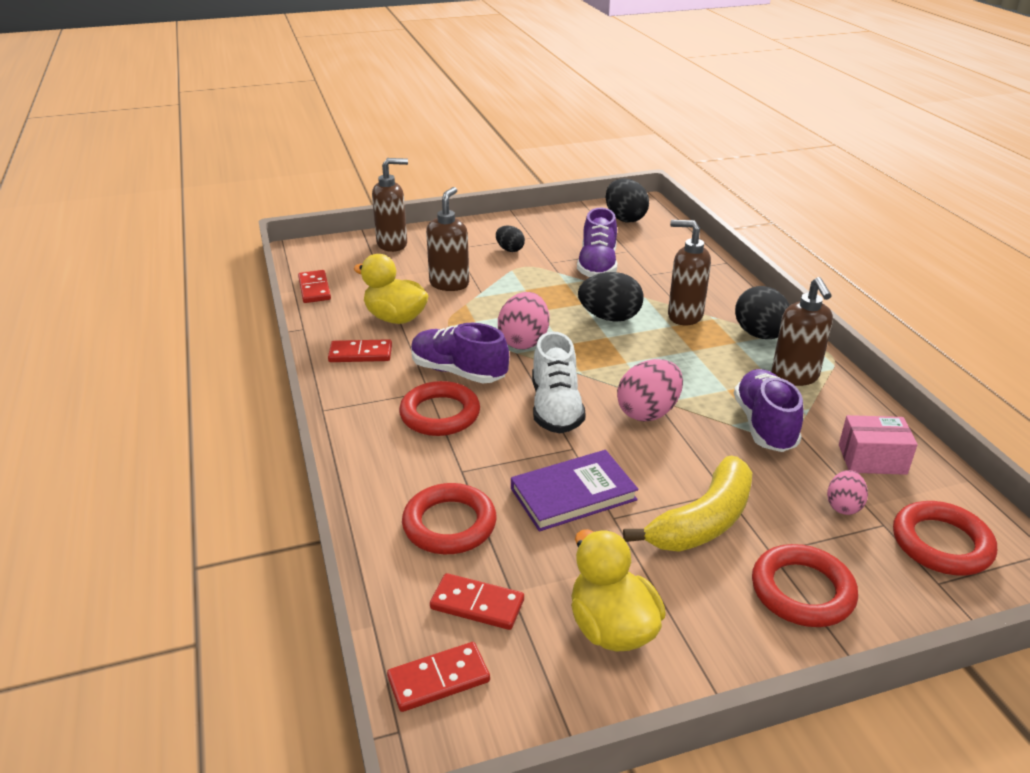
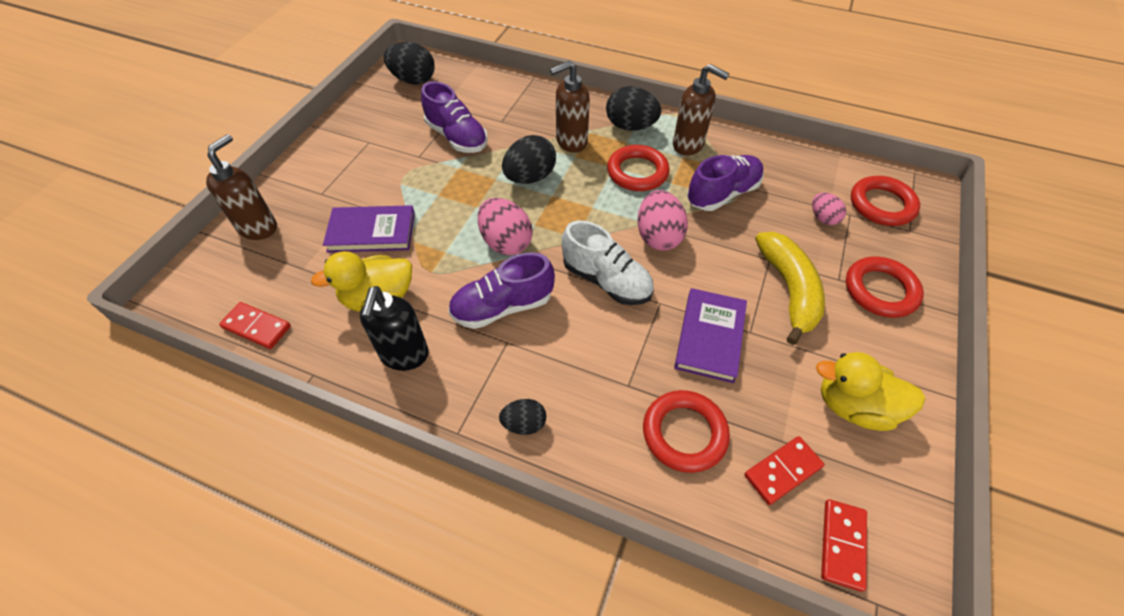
camera: 50 degrees left, 20 degrees up
(360, 354) = (404, 355): red domino -> black soap dispenser
(440, 414) = (546, 354): red ring -> red ring (637, 172)
(449, 284) = (371, 232): brown soap dispenser -> purple book
(509, 249) = (370, 165): black egg -> black egg (524, 424)
(764, 425) = (722, 194): purple shoe -> purple shoe turned 105 degrees clockwise
(872, 459) = (793, 175): pink box -> none

